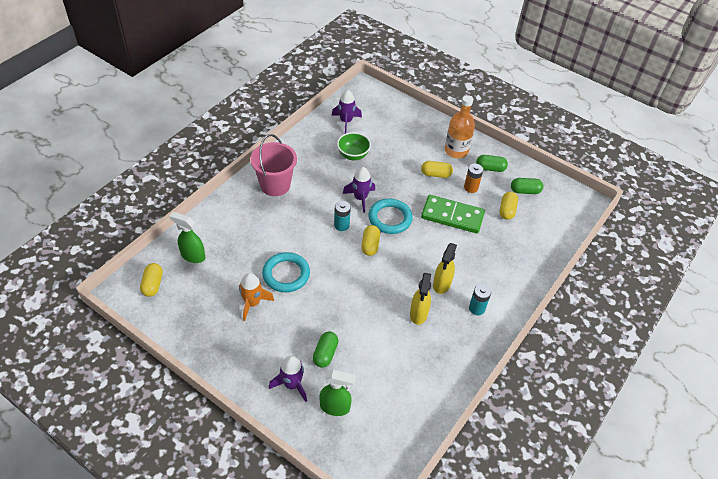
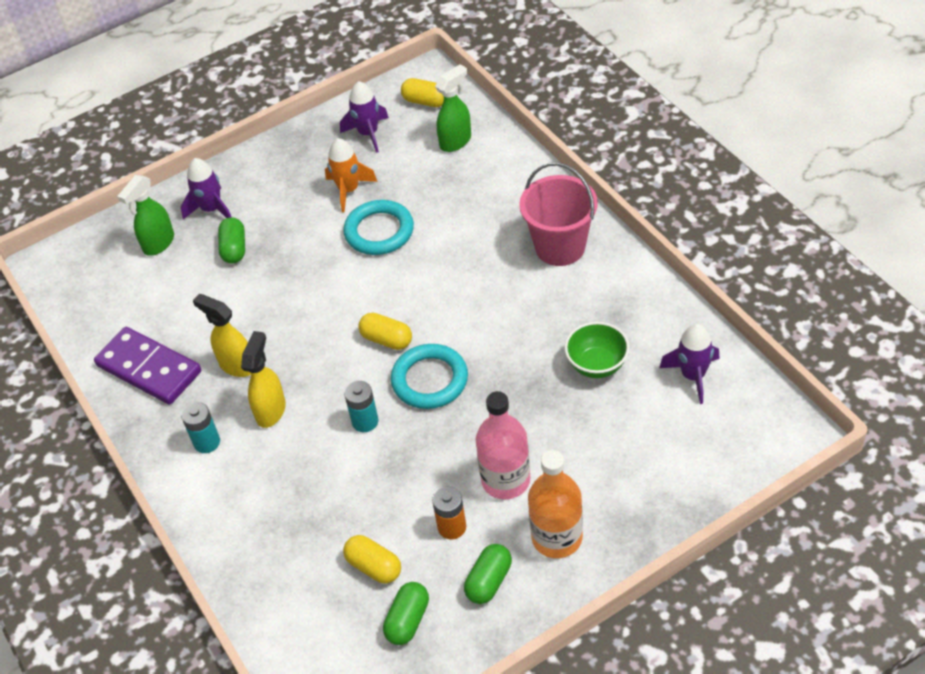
camera: 120 degrees right, 0 degrees up
(325, 354) = (234, 249): green capsule -> green capsule turned 45 degrees clockwise
(341, 225) = (442, 313): turquoise battery -> turquoise battery (365, 421)
(360, 198) = (490, 351): purple rocket -> purple rocket (368, 134)
(435, 174) = (505, 480): yellow capsule -> pink bottle
(441, 284) = (271, 410): yellow spray bottle -> yellow spray bottle turned 60 degrees clockwise
(441, 363) = (149, 368): none -> purple domino
(452, 216) = (398, 472): green domino -> none

